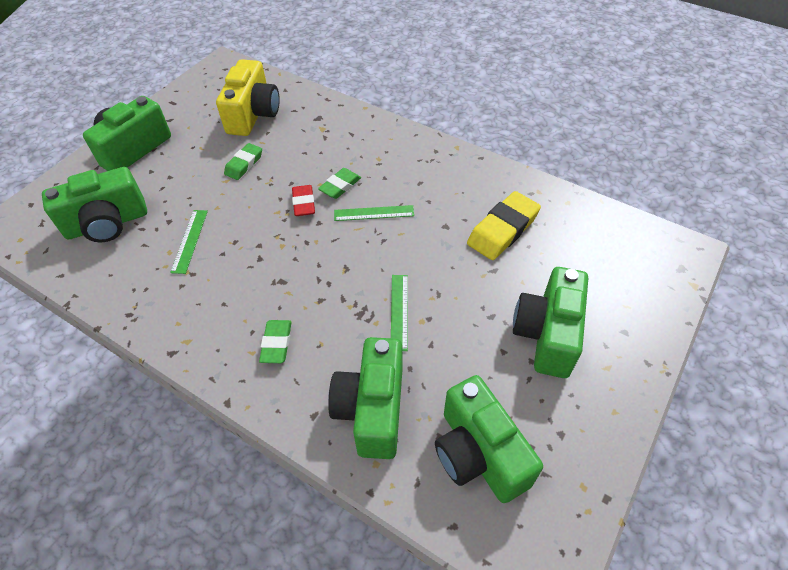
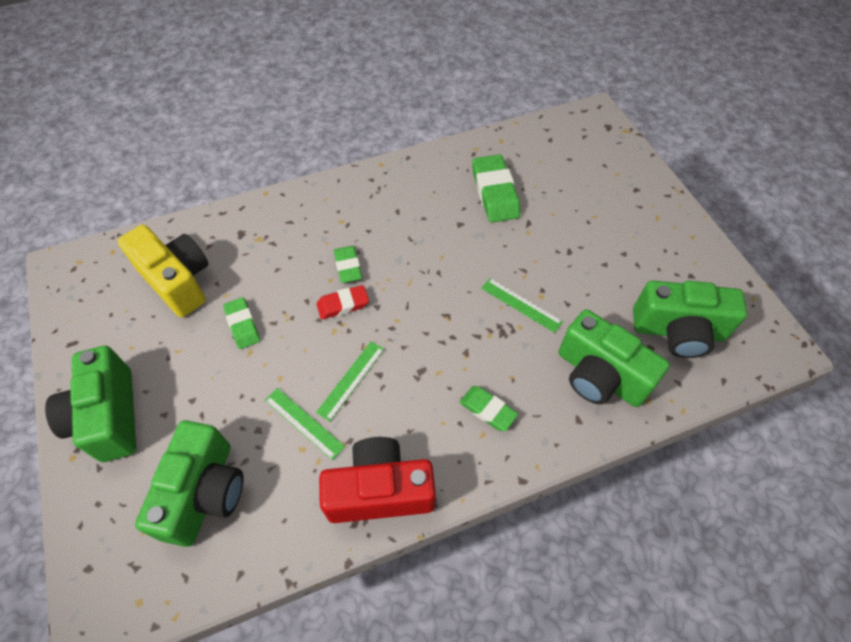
camera: 55 degrees left, 5 degrees up
(163, 314) = (380, 490): none -> red camera
(304, 203) = (343, 304): red eraser -> red eraser turned 45 degrees counterclockwise
(374, 213) = (402, 261): green ruler -> green ruler (351, 380)
(503, 230) = (495, 193): yellow eraser -> green eraser
(547, 334) = (608, 230): green camera -> none

